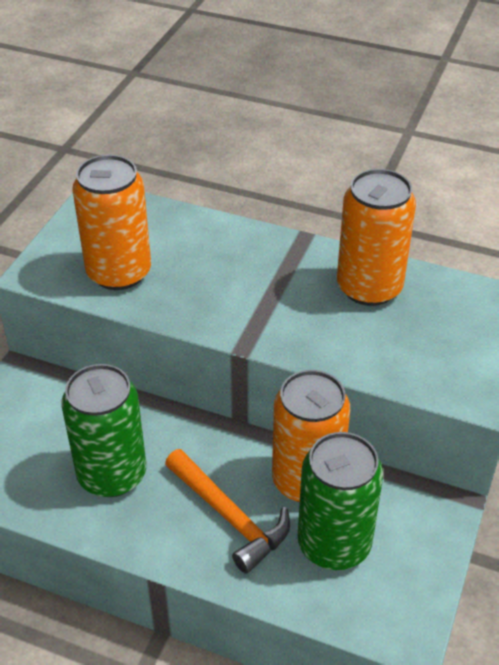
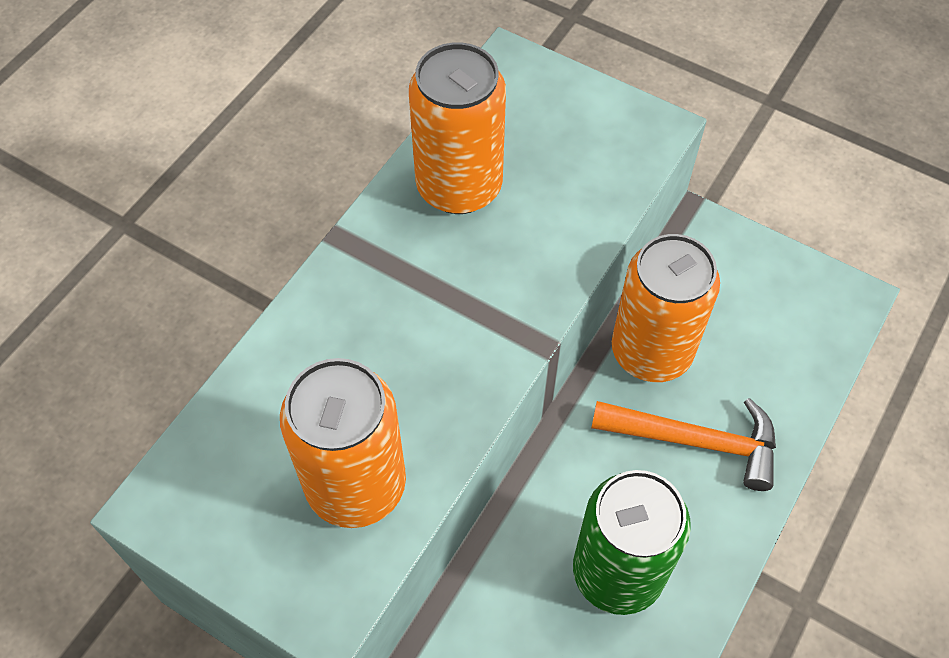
camera: 80 degrees left, 15 degrees up
(229, 516) = (695, 441): orange hammer -> orange hammer turned 45 degrees clockwise
(334, 544) = (740, 341): green can -> none

